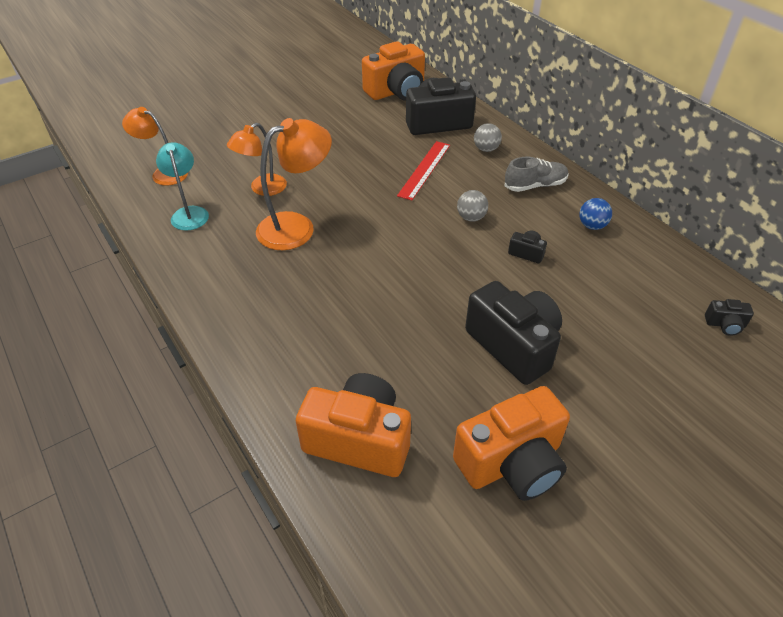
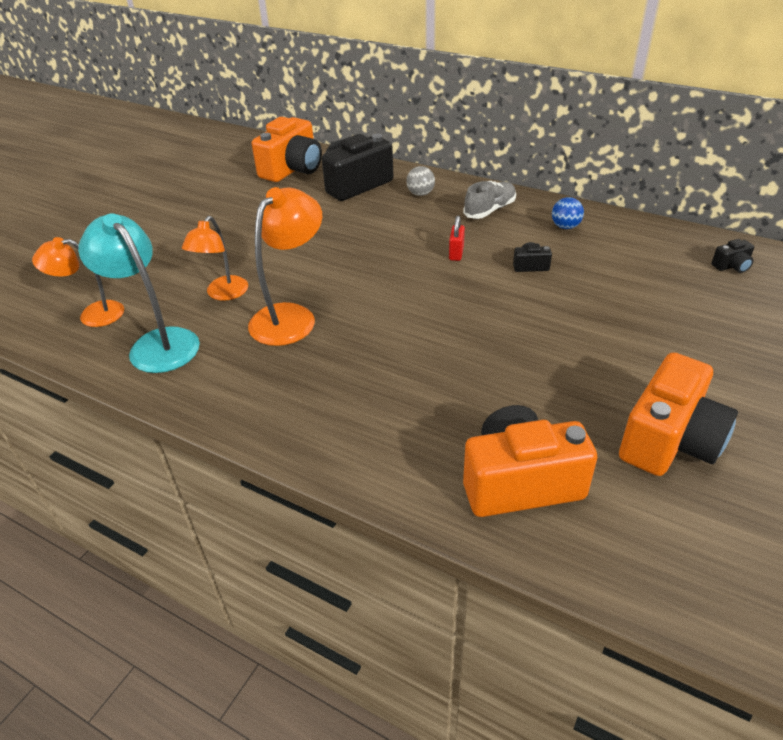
camera: 25 degrees left, 5 degrees down
(189, 213) = (157, 343): turquoise lamp -> turquoise lamp, size x1.51
(424, 169) = (377, 227): red ruler -> none
(471, 218) = (456, 253): grey ball -> red padlock
(514, 345) = (586, 344): black camera -> none

